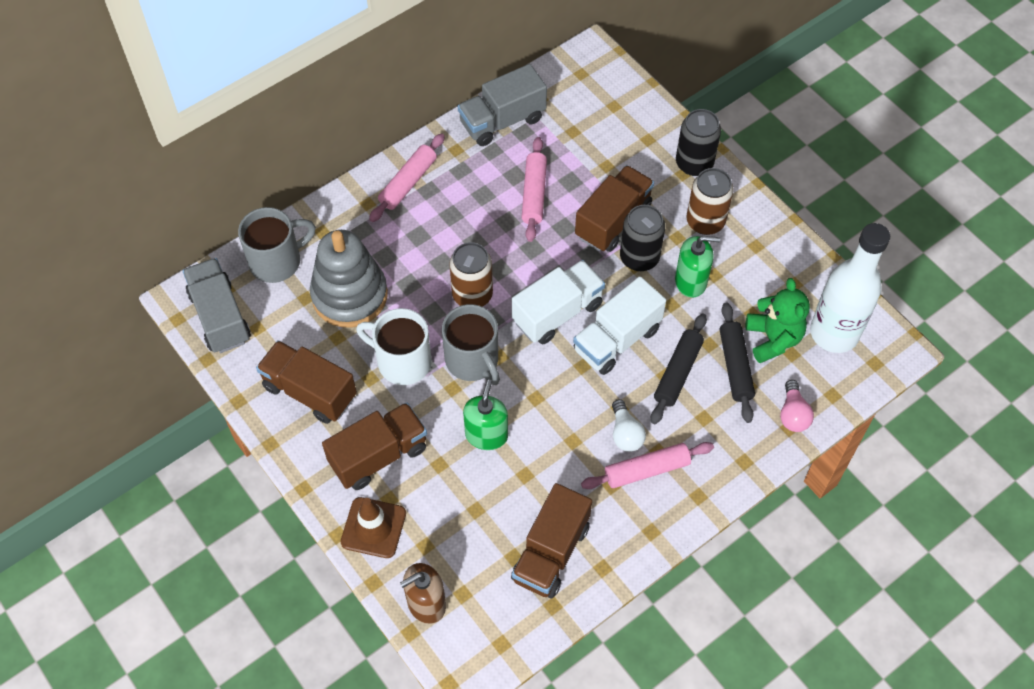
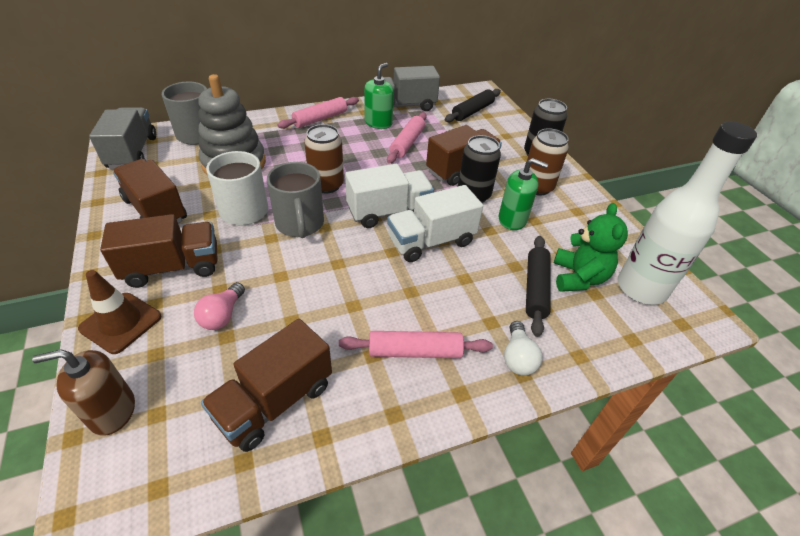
camera: 15 degrees right, 15 degrees down
(486, 435) = (277, 278): green soap dispenser -> green soap dispenser (378, 123)
(625, 433) = (407, 313): white light bulb -> white light bulb (517, 357)
(678, 372) = (478, 279): black rolling pin -> black rolling pin (472, 111)
(793, 414) = (586, 345): pink light bulb -> pink light bulb (222, 315)

